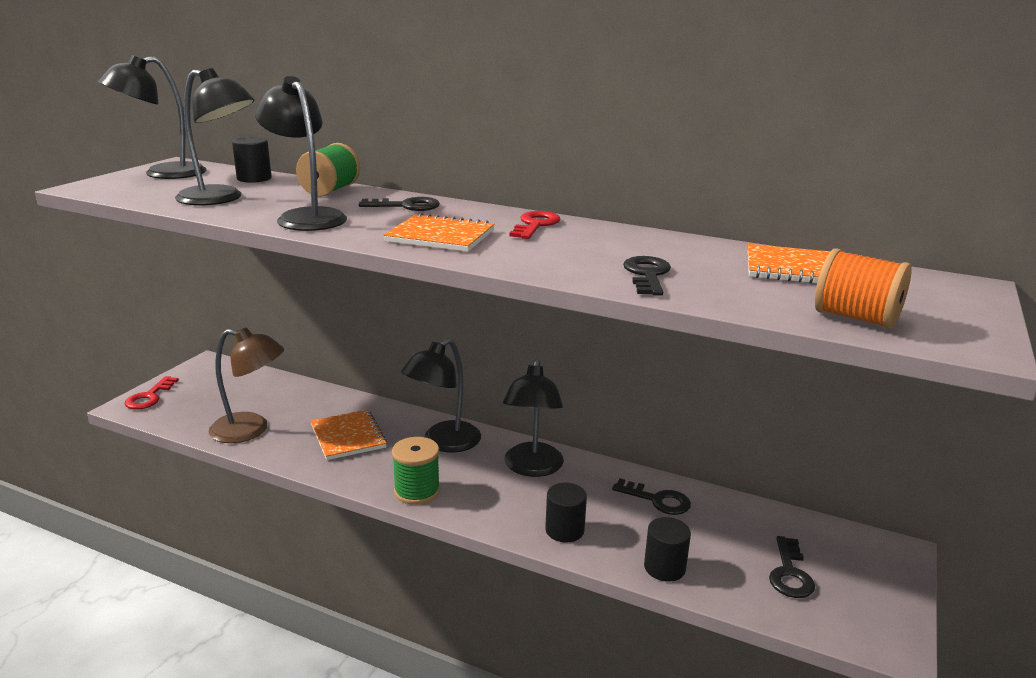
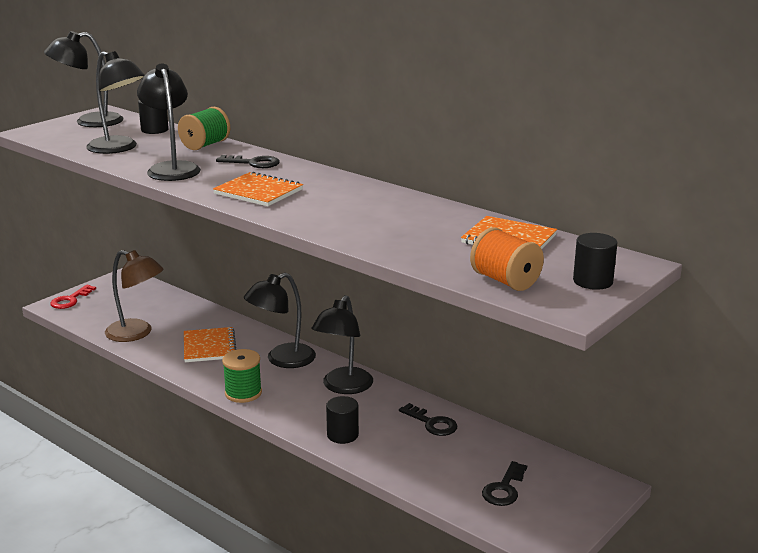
camera: 15 degrees right, 0 degrees up
(535, 225) = (340, 186): red key -> none
(647, 275) = (385, 235): black key -> none
(664, 567) = (405, 471): black cylinder -> black cylinder (592, 281)

